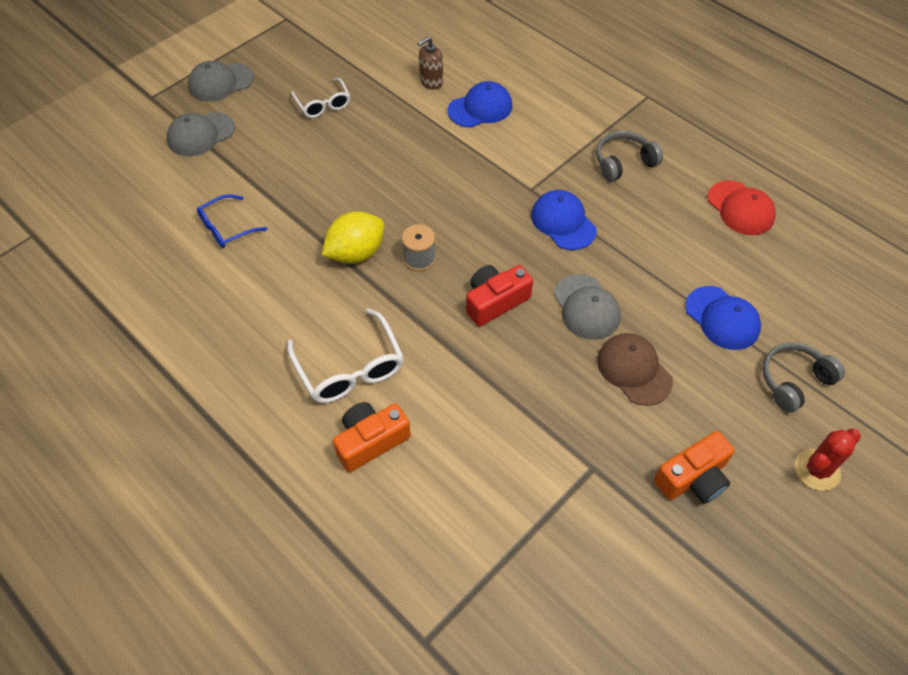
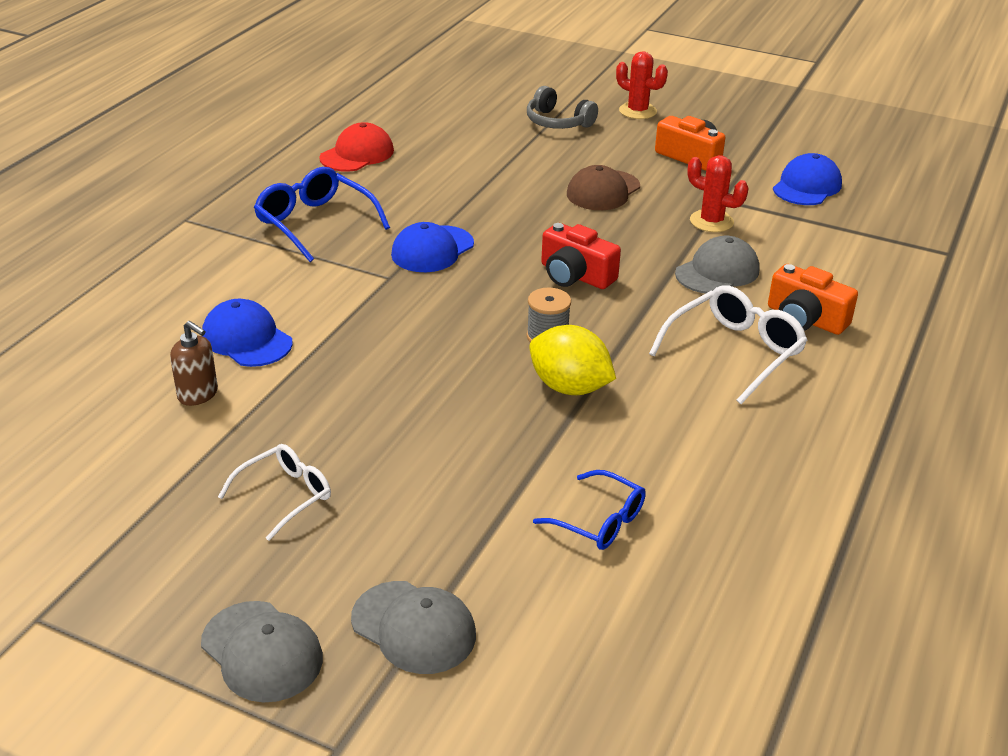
camera: 110 degrees left, 20 degrees down
(552, 439) = (711, 221): none -> red cactus
(586, 307) = (545, 222): grey cap -> grey cap (717, 272)
(623, 163) = (315, 223): grey headphones -> blue glasses
(722, 318) = (510, 155): blue cap -> blue cap (807, 186)

